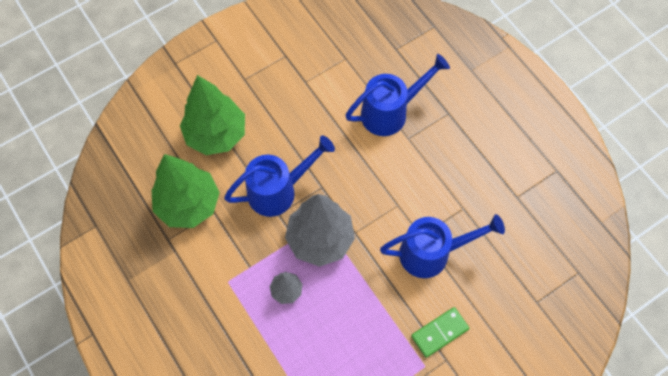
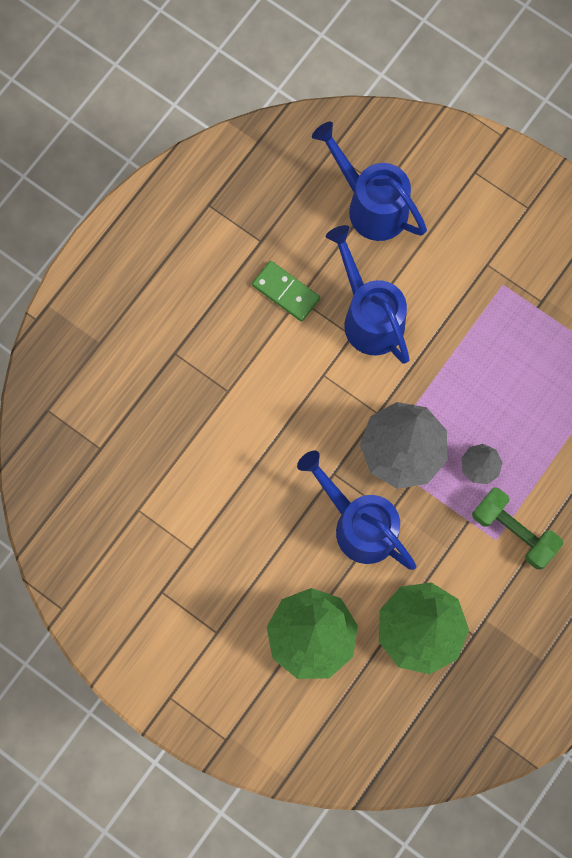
camera: 110 degrees left, 10 degrees up
(228, 296) = (513, 531): none -> green dumbbell
(390, 112) = (199, 424): blue watering can -> blue watering can (371, 205)
(439, 332) = (459, 280): green domino -> green domino (285, 292)

